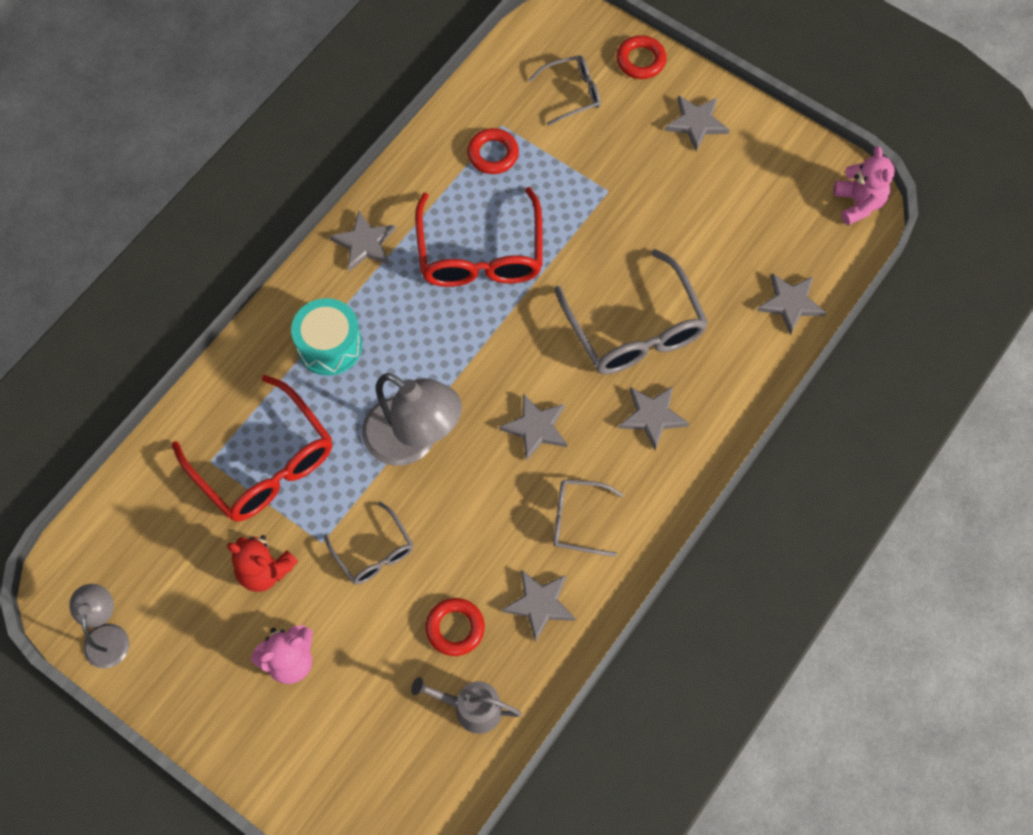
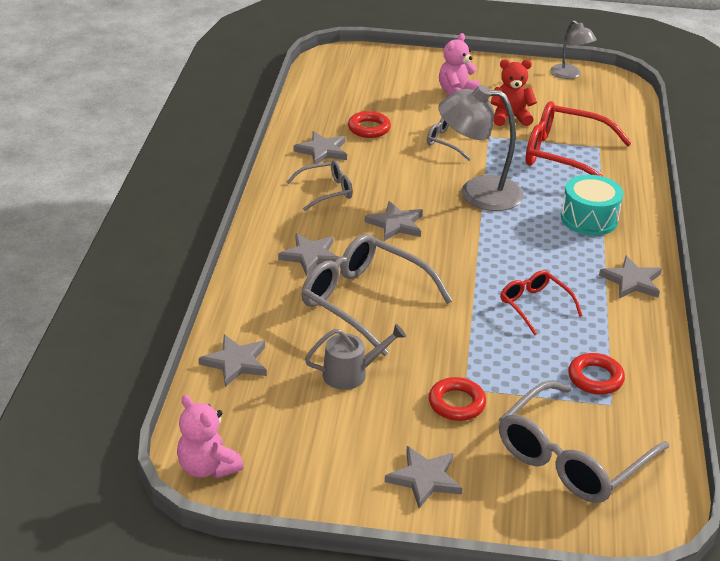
camera: 150 degrees right, 30 degrees down
(470, 708) = (331, 105): grey watering can -> grey watering can (352, 373)
(480, 253) = (535, 306): red glasses -> red glasses, size x0.55
(572, 93) = (572, 457): grey glasses -> grey glasses, size x1.83
(640, 60) = (530, 519): red ring -> red ring (456, 403)

